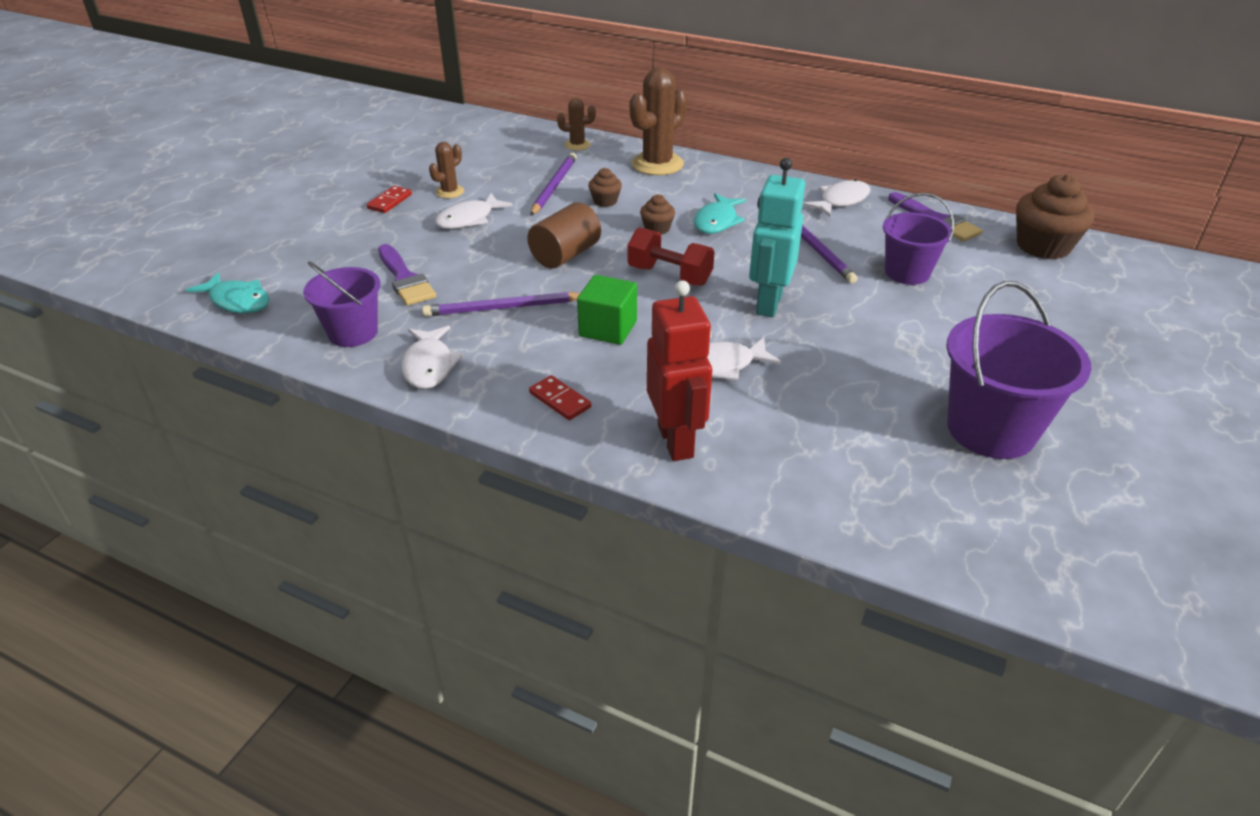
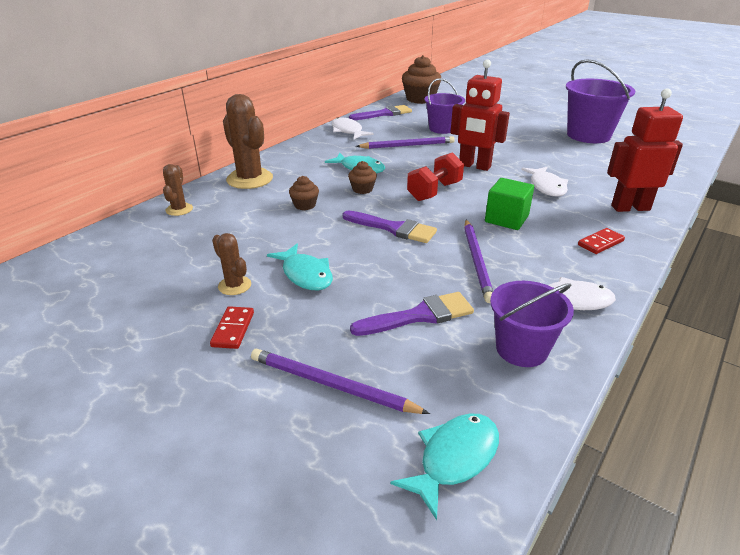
camera: 80 degrees left, 5 degrees down
(390, 201) = (233, 329): red domino -> red domino turned 60 degrees clockwise
(469, 219) = (305, 274): white fish -> turquoise fish
(554, 187) = (261, 226): purple pencil -> purple pencil (332, 385)
(565, 255) = (393, 228): brown cylinder -> purple brush
(768, 304) = (474, 166): turquoise robot -> red robot

